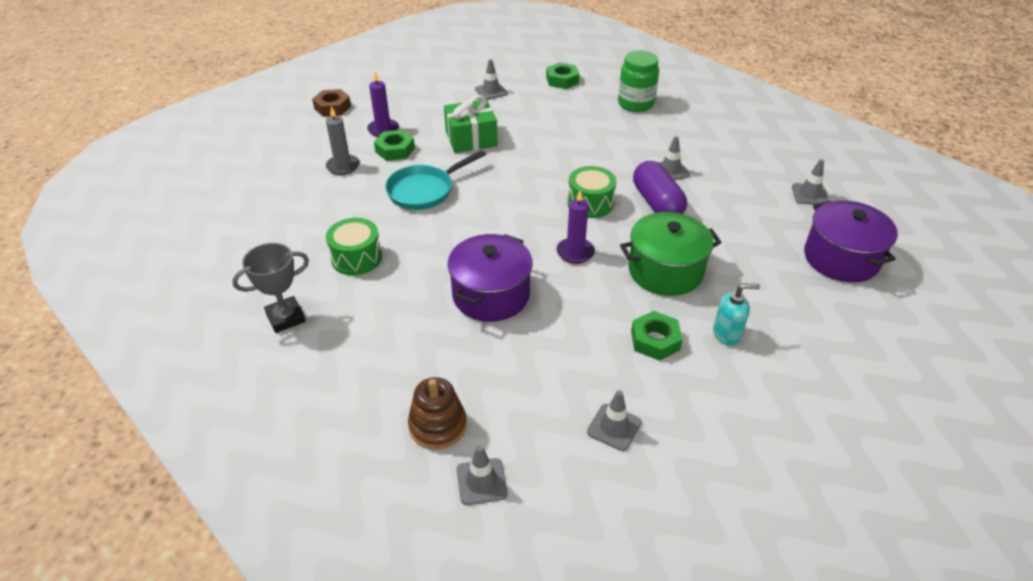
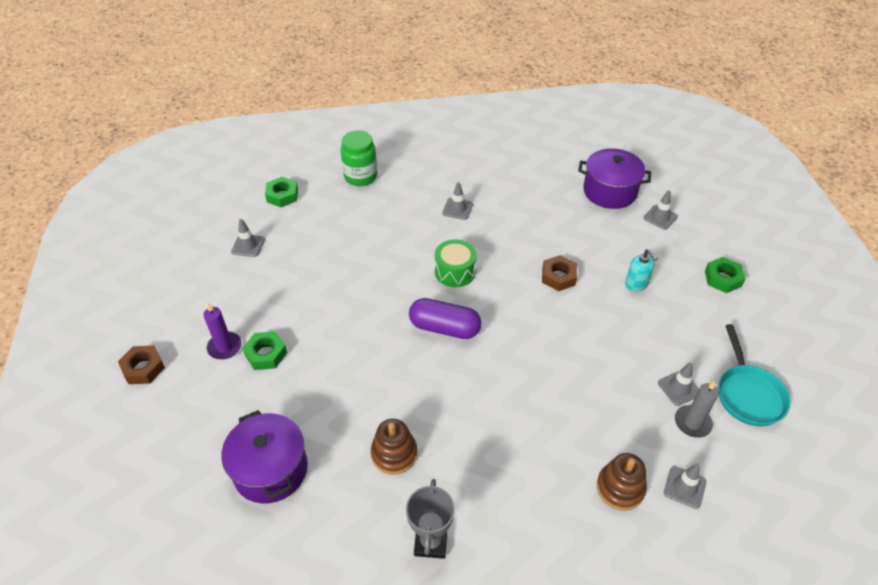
camera: 55 degrees left, 5 degrees up
(343, 166) = (252, 404): grey candle -> grey candle (692, 423)
(356, 258) = (394, 453): green drum -> brown stacking toy
(424, 190) = (345, 362): turquoise pan -> turquoise pan (748, 394)
(471, 139) = (303, 295): green gift -> none
(491, 295) = (509, 386): purple pot -> purple pot (270, 470)
(575, 252) = (502, 312): purple candle -> none
(655, 340) = (618, 322): green nut -> green nut (723, 278)
(657, 203) = (486, 237): purple capsule -> purple capsule (444, 328)
(665, 271) = (558, 276): green pot -> brown nut
(727, 334) = (636, 284): turquoise soap dispenser -> turquoise soap dispenser turned 120 degrees clockwise
(809, 194) = (541, 163): grey traffic cone -> grey traffic cone (660, 217)

